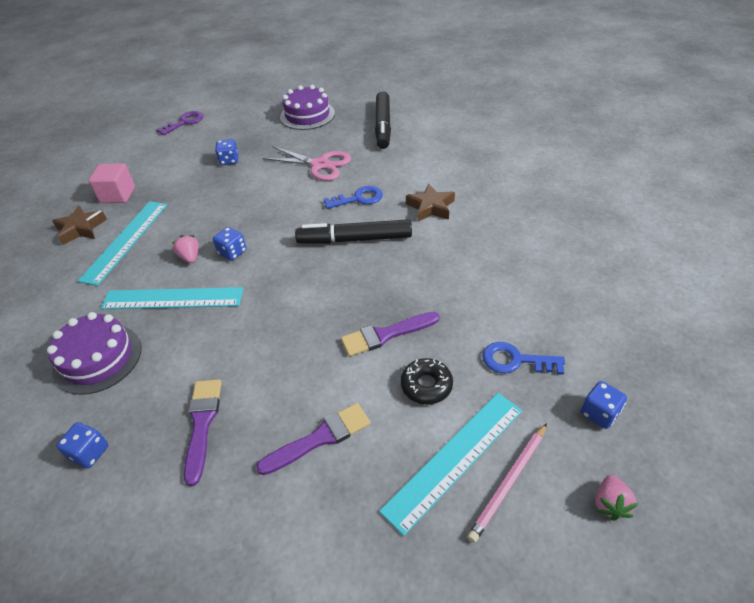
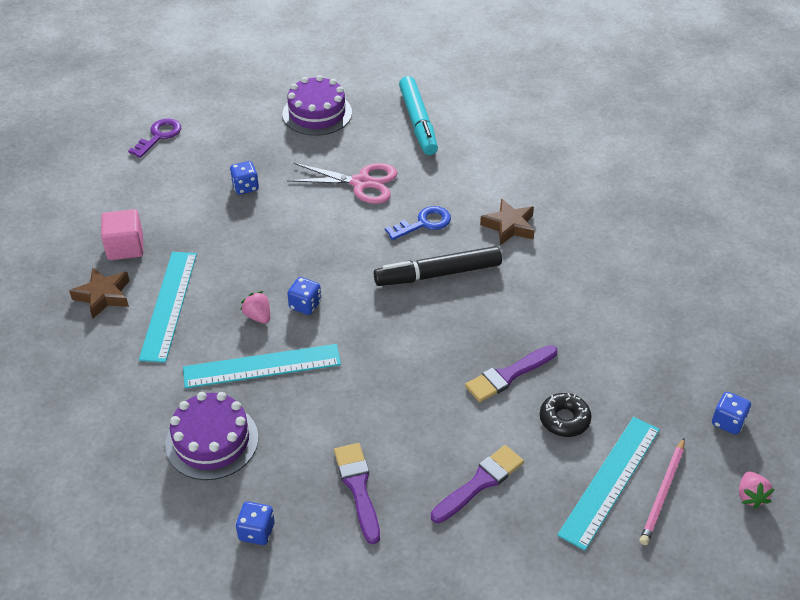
camera: 15 degrees left, 0 degrees up
(383, 126) = (418, 122): black marker -> turquoise marker
(515, 360) = (642, 384): blue key -> none

